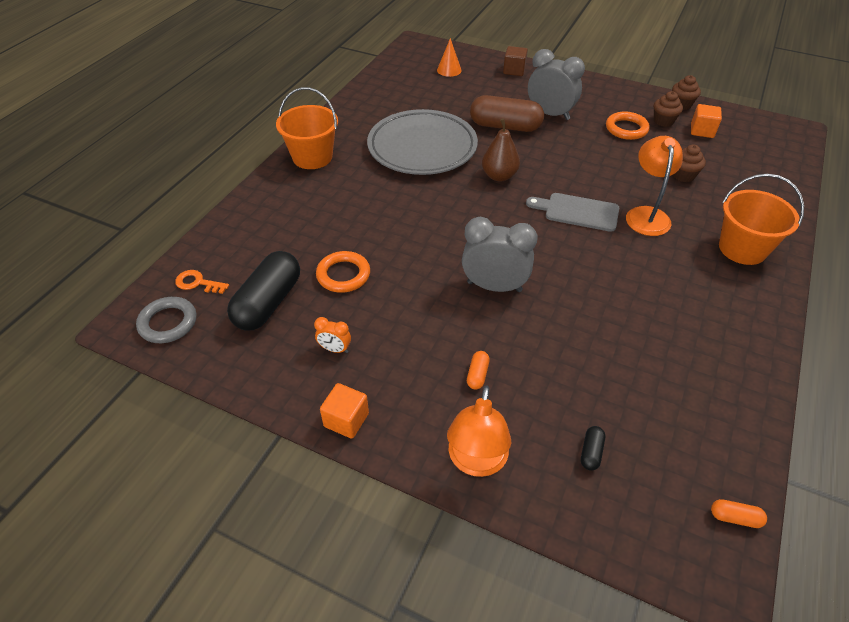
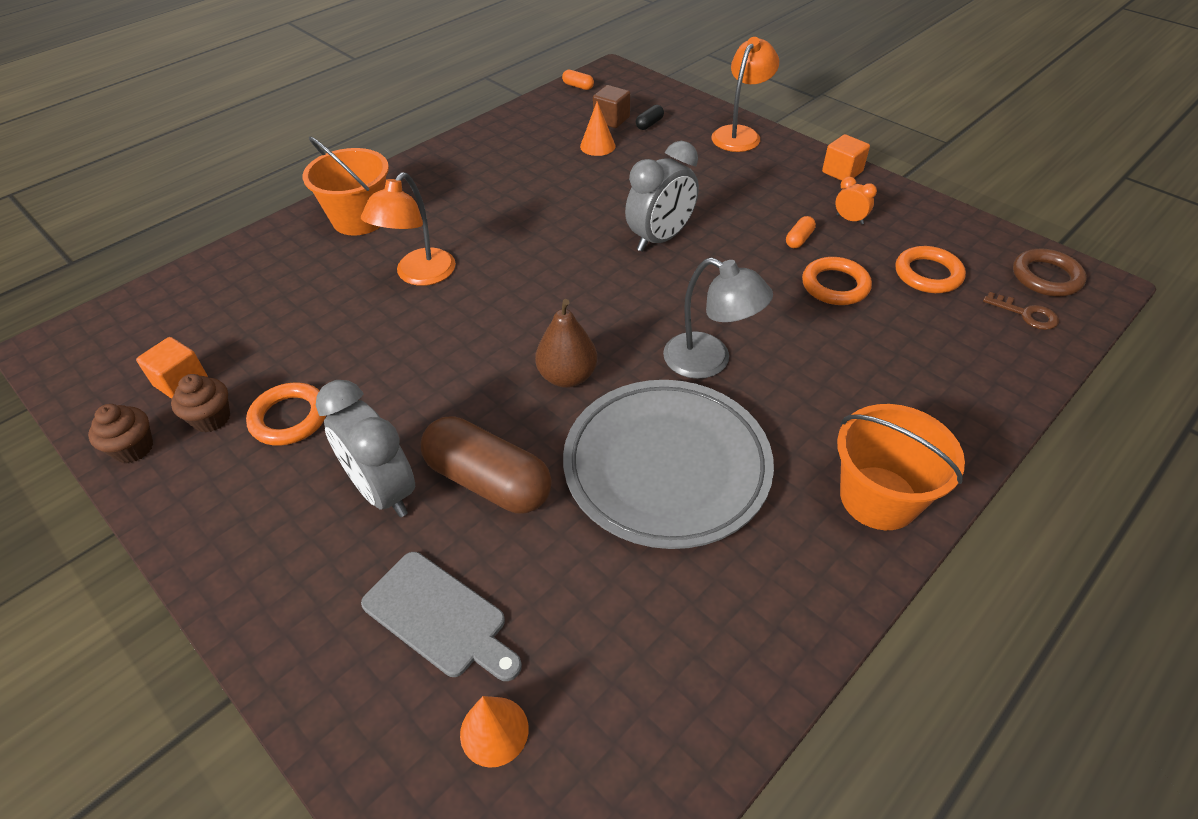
camera: 160 degrees left, 0 degrees up
(168, 323) = (1046, 277): grey ring -> brown ring
(197, 283) = (1026, 314): orange key -> brown key
(268, 303) = (928, 274): black capsule -> orange ring
(419, 201) = (709, 361): none -> grey lamp
(477, 375) = (715, 178): orange capsule -> orange capsule (799, 239)
(494, 286) = (660, 239): grey clock -> grey clock turned 75 degrees counterclockwise
(514, 70) = (338, 672): brown cube -> brown cube (611, 119)
(577, 212) = (500, 297): grey cutting board -> grey cutting board (439, 617)
(622, 393) = (597, 146): none -> orange cone
(683, 175) = (309, 315): brown cupcake -> none

